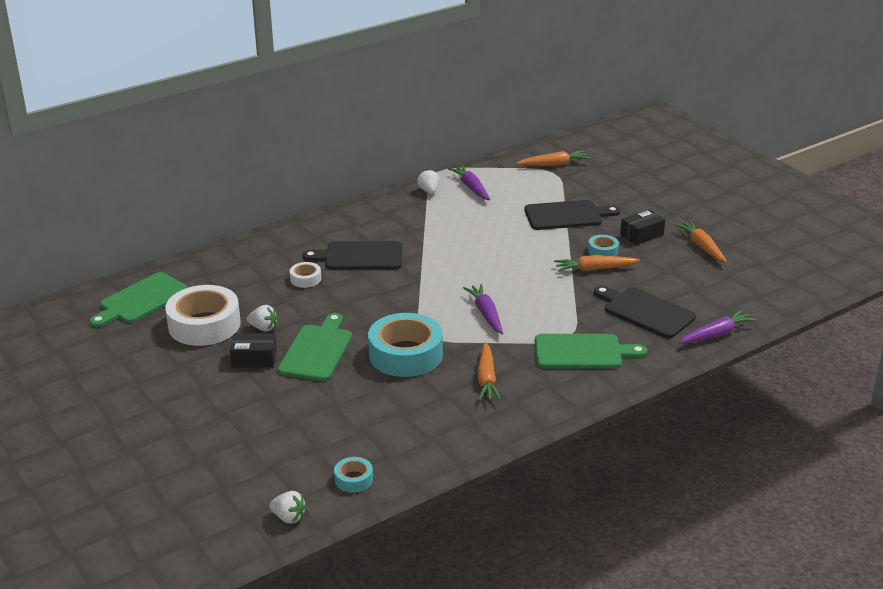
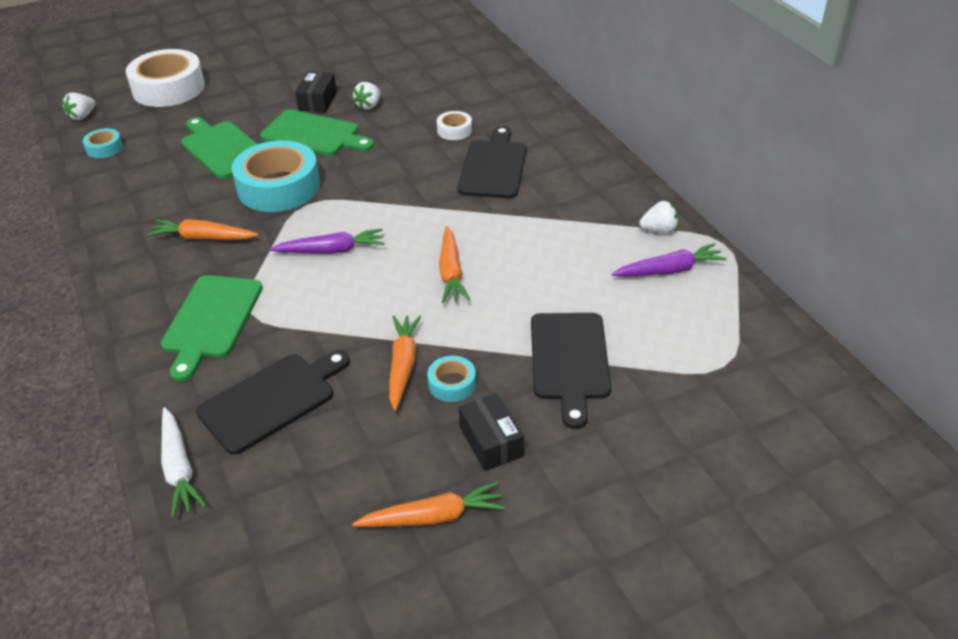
camera: 100 degrees right, 10 degrees up
(141, 300) = (445, 45): green cutting board -> green cutting board (223, 148)
(204, 325) = (389, 76): white tape -> white tape (168, 88)
(554, 164) = (752, 372): orange carrot -> orange carrot (451, 272)
(716, 334) = (179, 468): purple carrot -> white carrot

